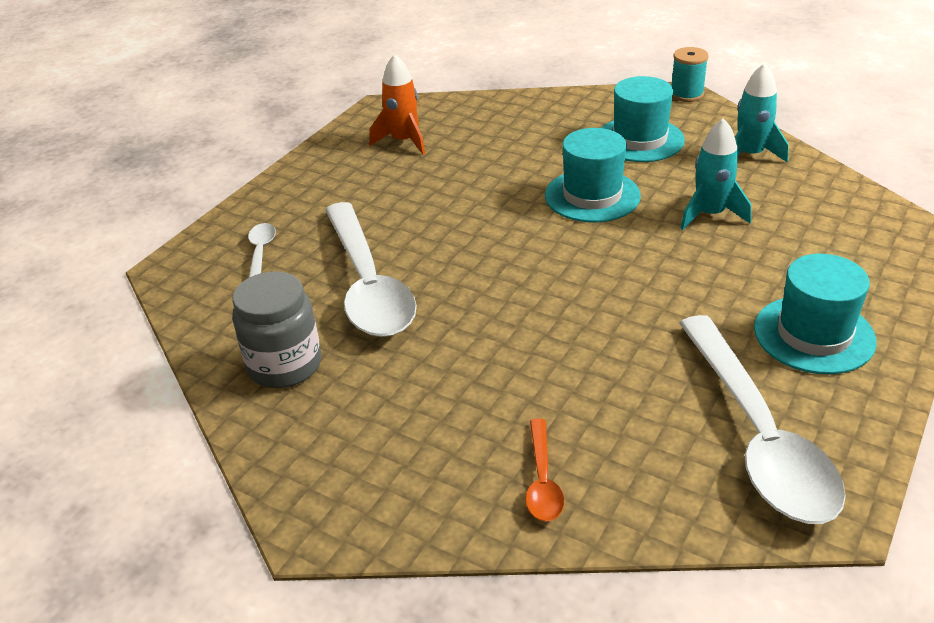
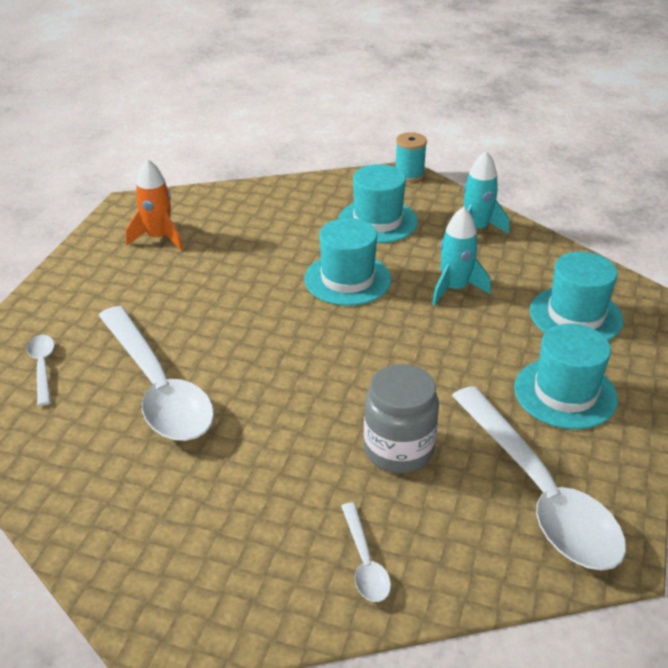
camera: 15 degrees left, 0 degrees up
(284, 365) = (94, 480): grey jar -> grey jar (398, 449)
(542, 480) = (365, 562): orange spoon -> white spoon
(846, 254) = (575, 315): none -> turquoise hat

